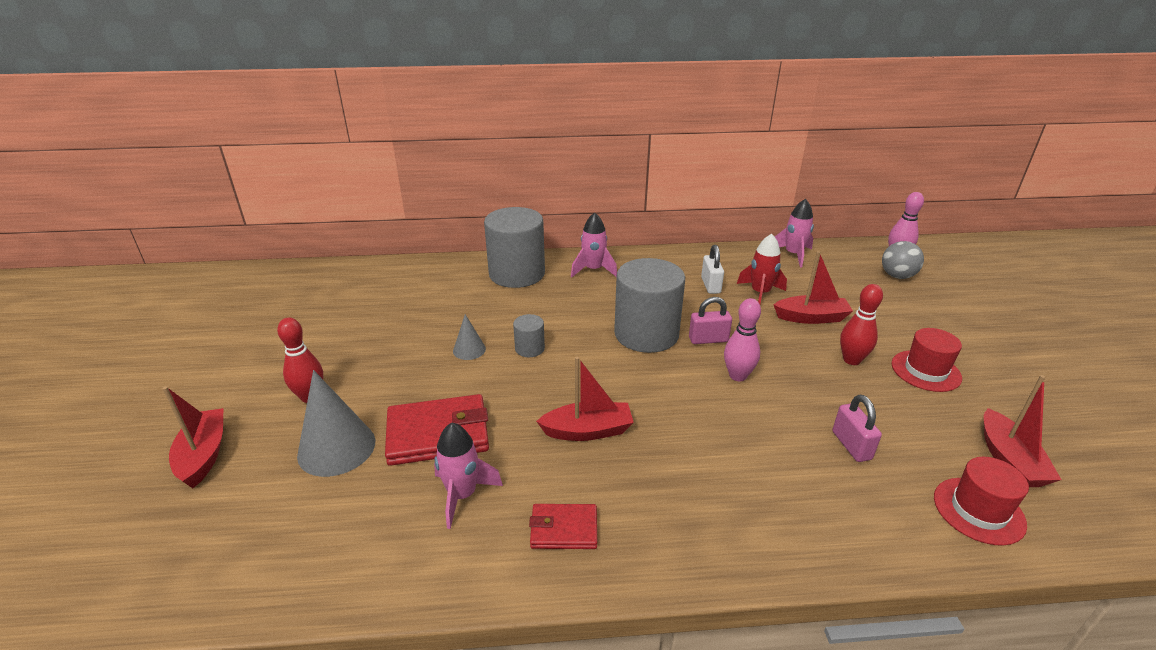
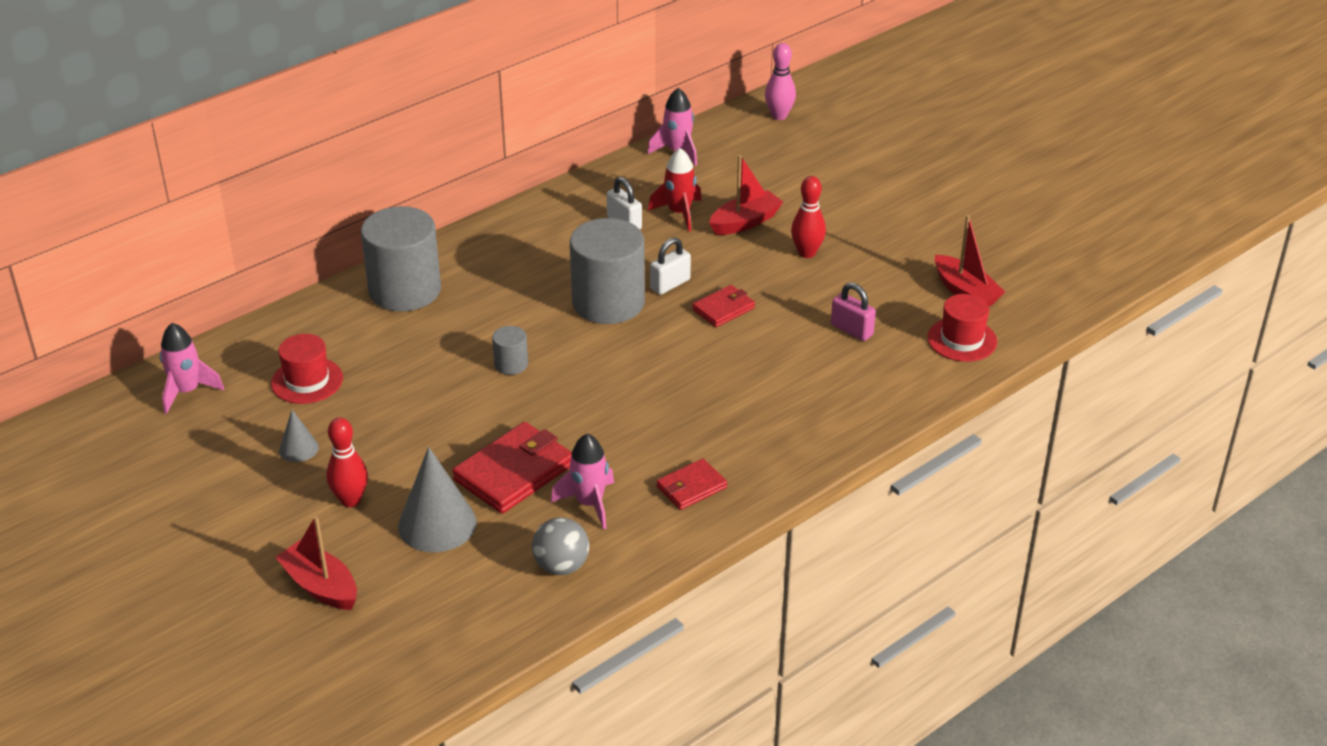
camera: 35 degrees left, 5 degrees up
(469, 350) = (452, 391): grey cone -> grey cone (298, 448)
(588, 431) = (640, 411): red boat -> none
(593, 270) = (485, 252): pink rocket -> pink rocket (187, 391)
(708, 339) = (670, 284): pink padlock -> white padlock
(737, 376) = (723, 309): pink bowling pin -> red wallet
(897, 276) = (793, 141): grey ball -> grey ball (561, 566)
(925, 371) = (871, 238): red hat -> red hat (307, 381)

